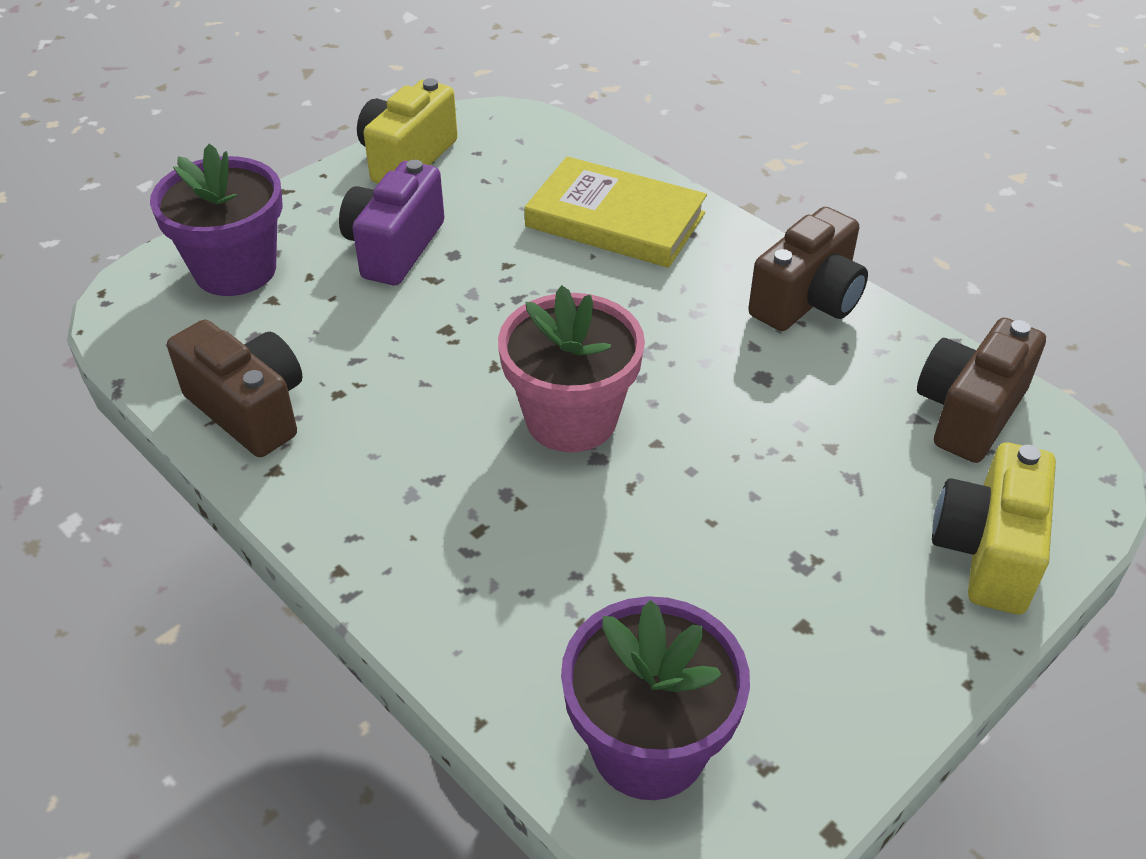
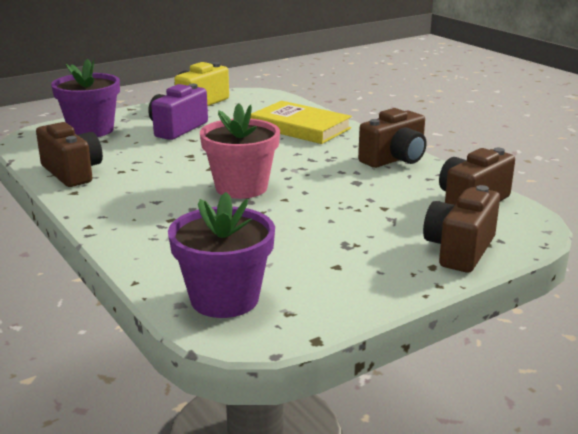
camera: 10 degrees right, 20 degrees down
(987, 551) = (459, 250): yellow camera -> brown camera

